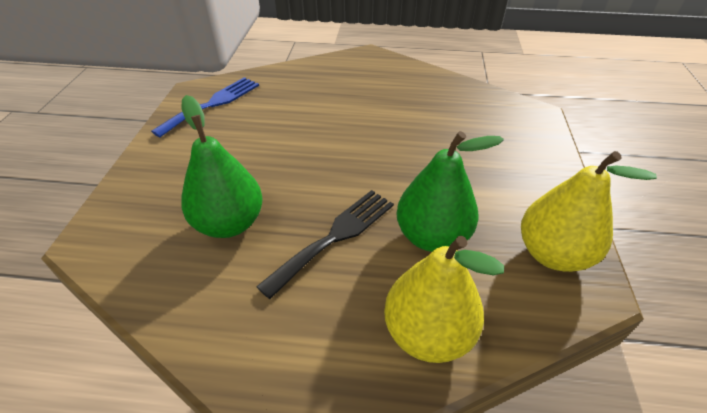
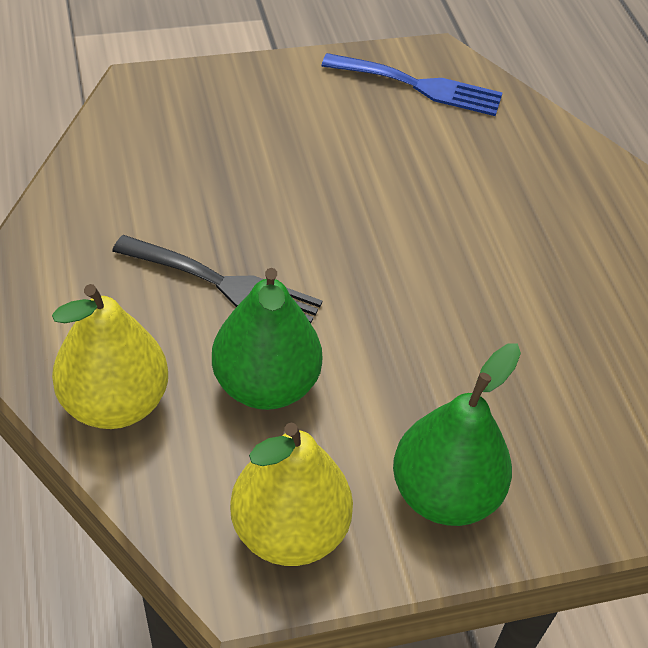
camera: 65 degrees right, 5 degrees up
(229, 223) = (207, 183): green pear -> green pear (444, 494)

